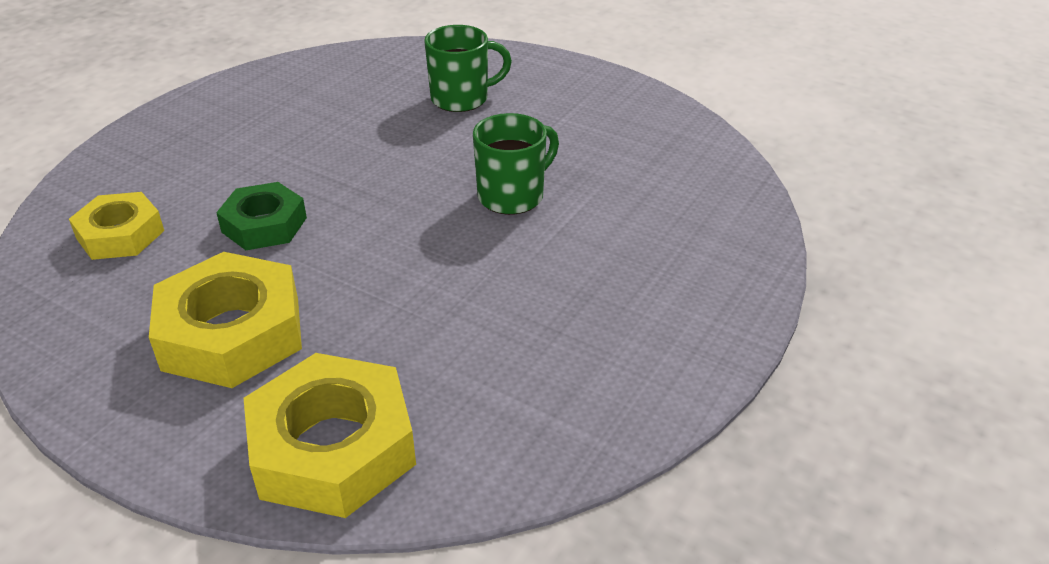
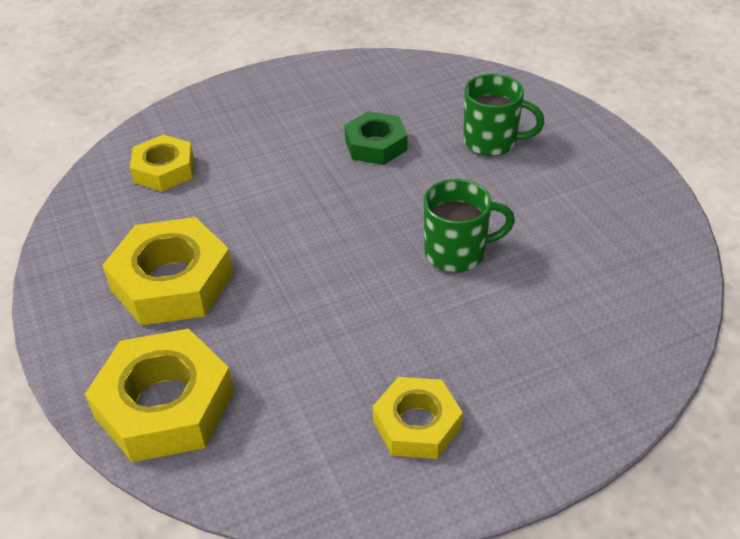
camera: 35 degrees right, 5 degrees up
(264, 225) = (258, 201): green nut -> green nut (376, 145)
(606, 345) = (417, 424): none -> yellow nut

